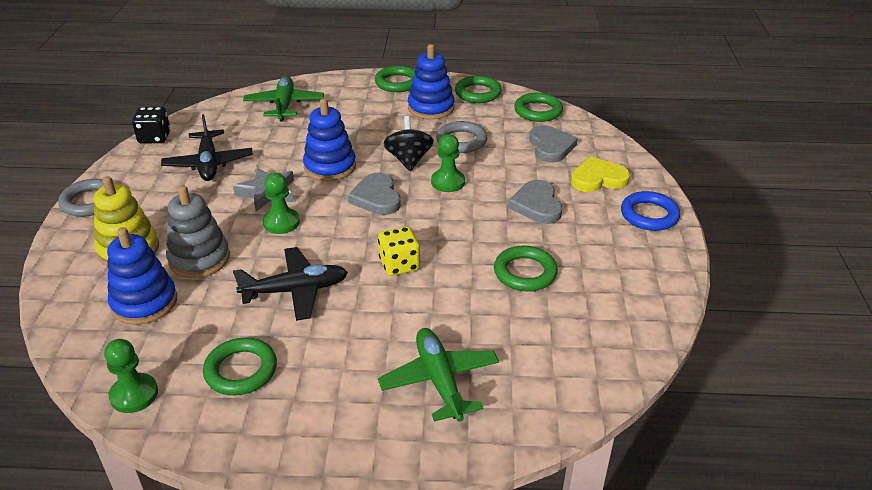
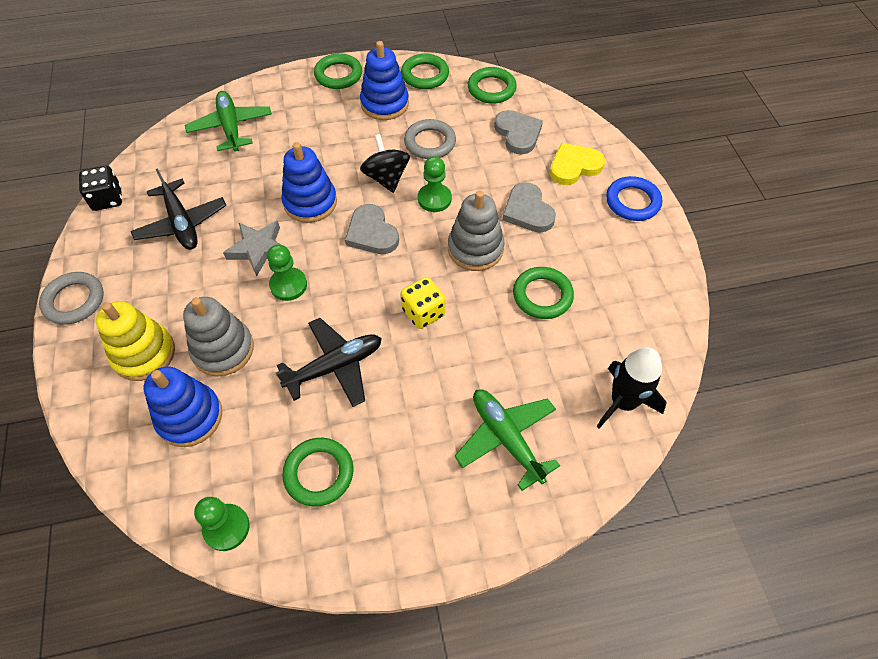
camera: 15 degrees left, 20 degrees up
(472, 225) = (475, 249): none -> grey stacking toy
(577, 375) = (623, 402): none -> black rocket

